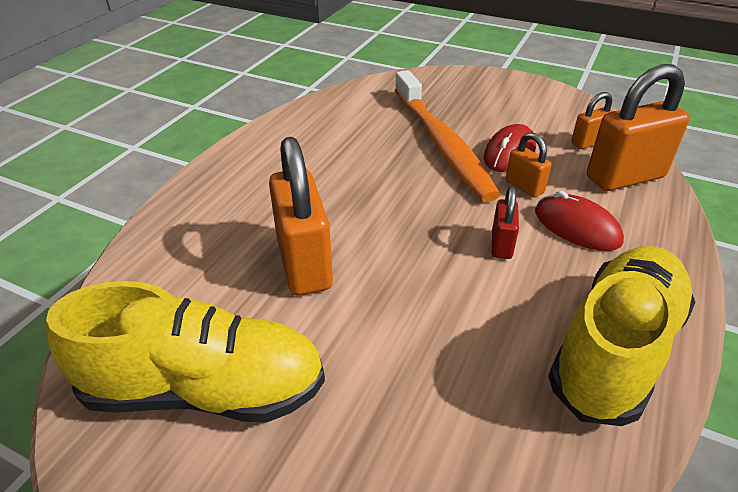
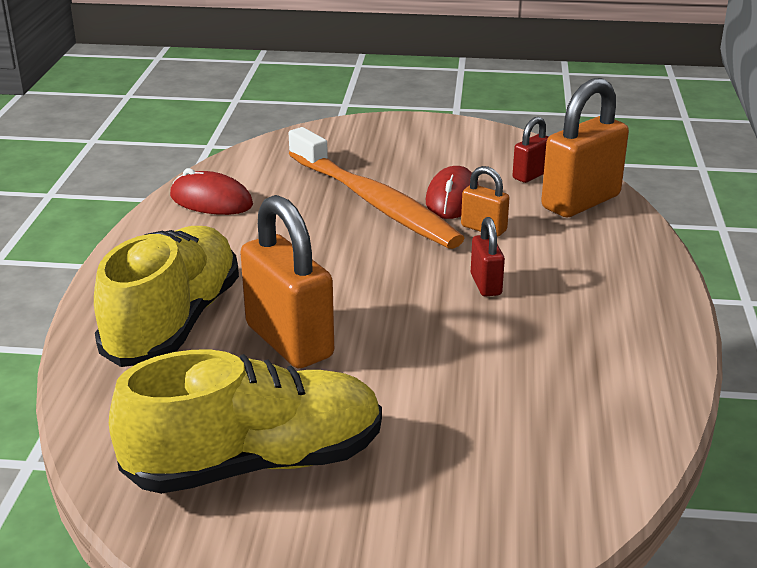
camera: 20 degrees left, 10 degrees down
(576, 227) = (552, 255): red mouse -> red mouse (211, 201)
(588, 143) = (531, 175): orange padlock -> red padlock
(615, 349) = (628, 346): yellow shoe -> yellow shoe (173, 322)

